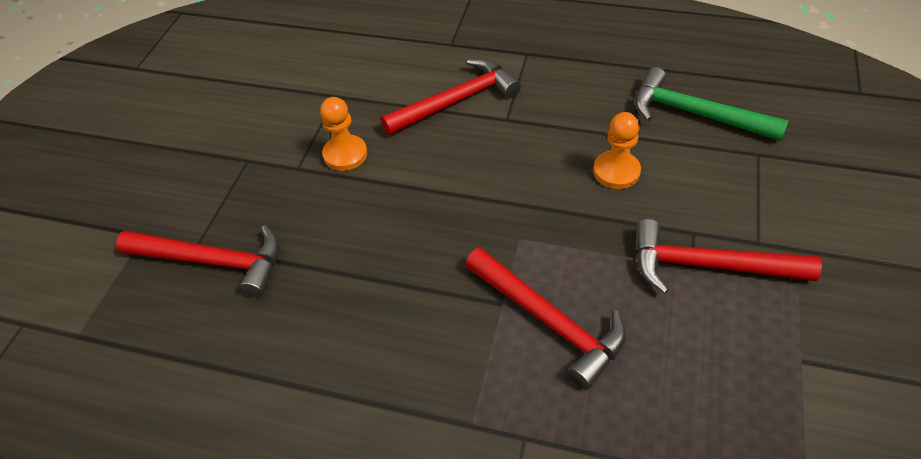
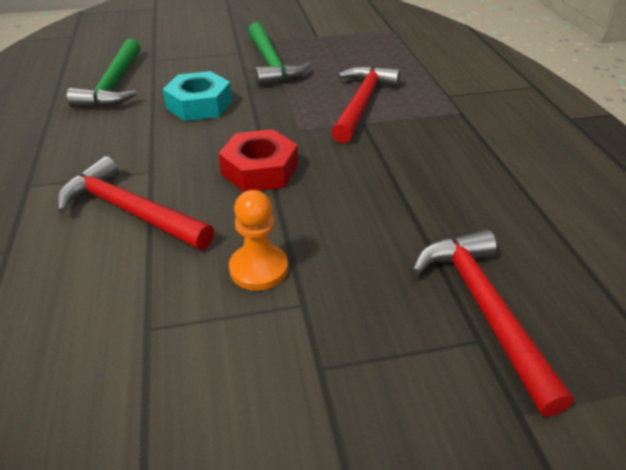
camera: 120 degrees left, 10 degrees down
(465, 187) = (260, 170): none -> red nut
(616, 171) = (199, 105): orange pawn -> turquoise nut
(707, 265) = (271, 63): red hammer -> green hammer

